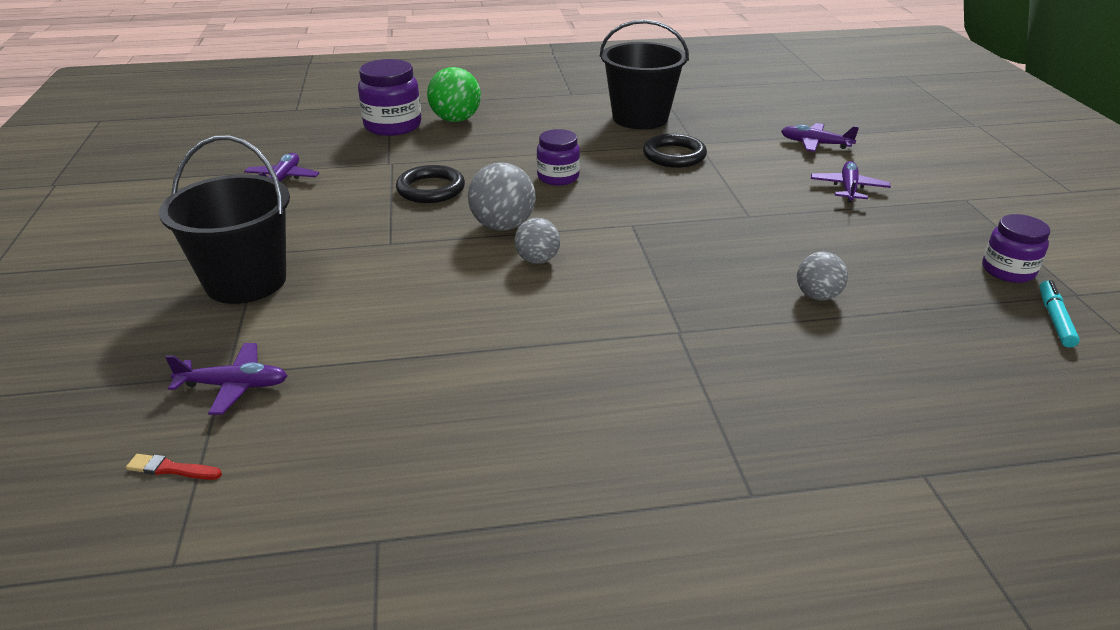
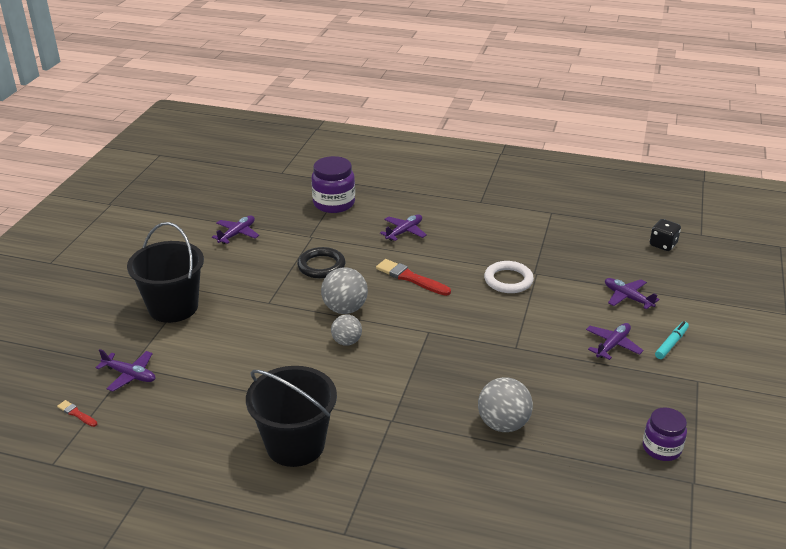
camera: 25 degrees right, 0 degrees up
(456, 120) = (379, 208): green ball -> none
(507, 136) = (404, 232): none -> purple plane
(558, 177) = (411, 278): purple jar -> red brush
(640, 118) = (513, 238): black bucket -> black bucket (295, 445)
(674, 155) = (508, 280): black ring -> white ring
(799, 94) = (663, 245): none -> black dice
(817, 296) = (503, 424): grey ball -> grey ball, size x1.56
(1054, 319) = (653, 494): turquoise marker -> turquoise marker (671, 344)

